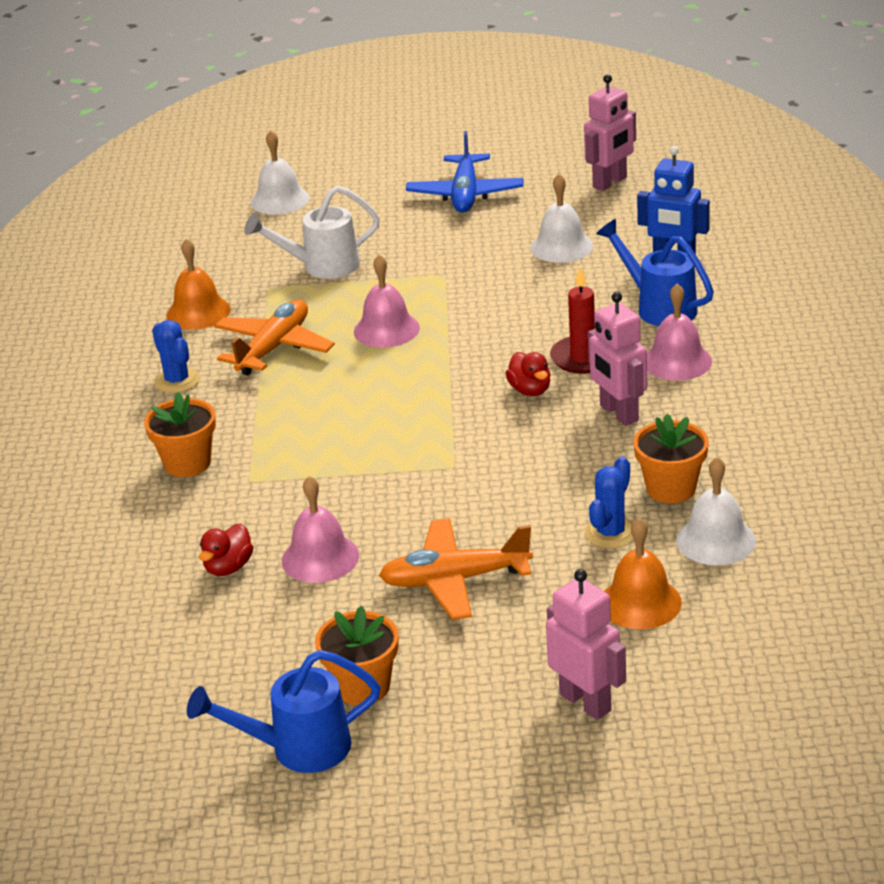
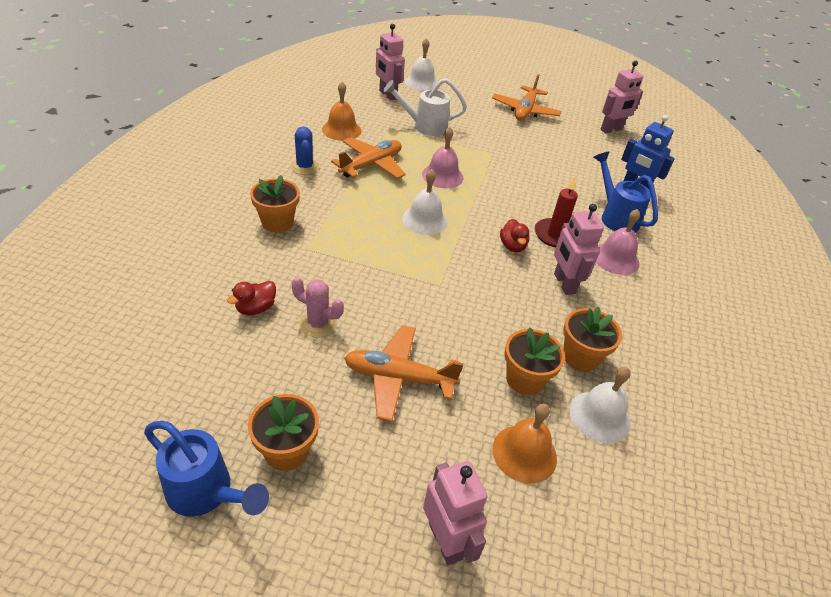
camera: 10 degrees right, 10 degrees up
(237, 237) = (387, 95): none -> pink robot
(297, 749) = (207, 493): blue watering can -> blue watering can turned 150 degrees counterclockwise
(320, 558) = (318, 323): pink bell -> pink cactus
(465, 194) = (525, 111): blue plane -> orange plane
(561, 246) = (568, 158): white bell -> white bell (425, 220)
(611, 533) = (524, 379): blue cactus -> orange flower pot

